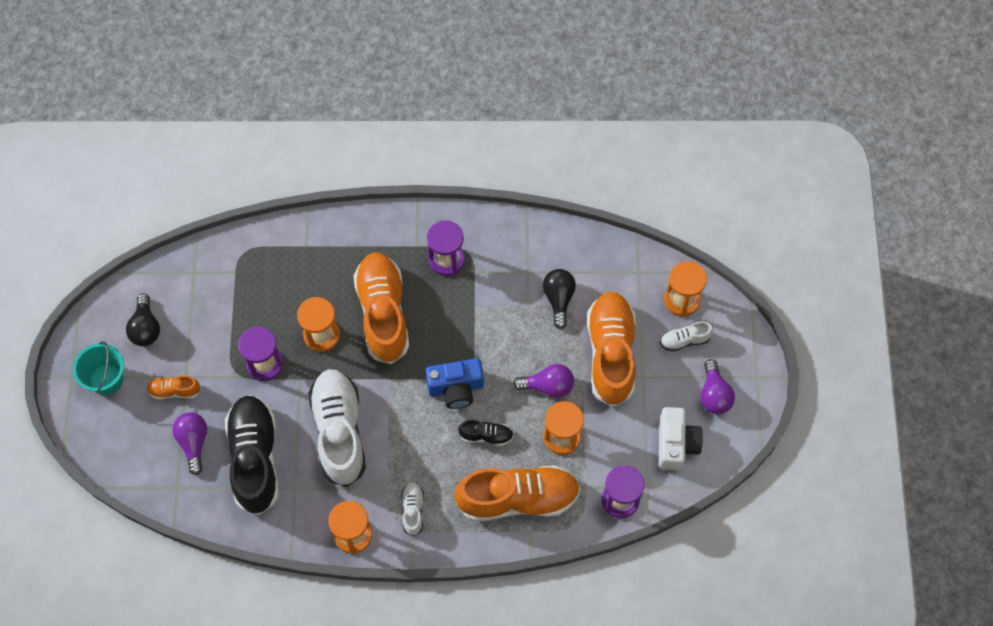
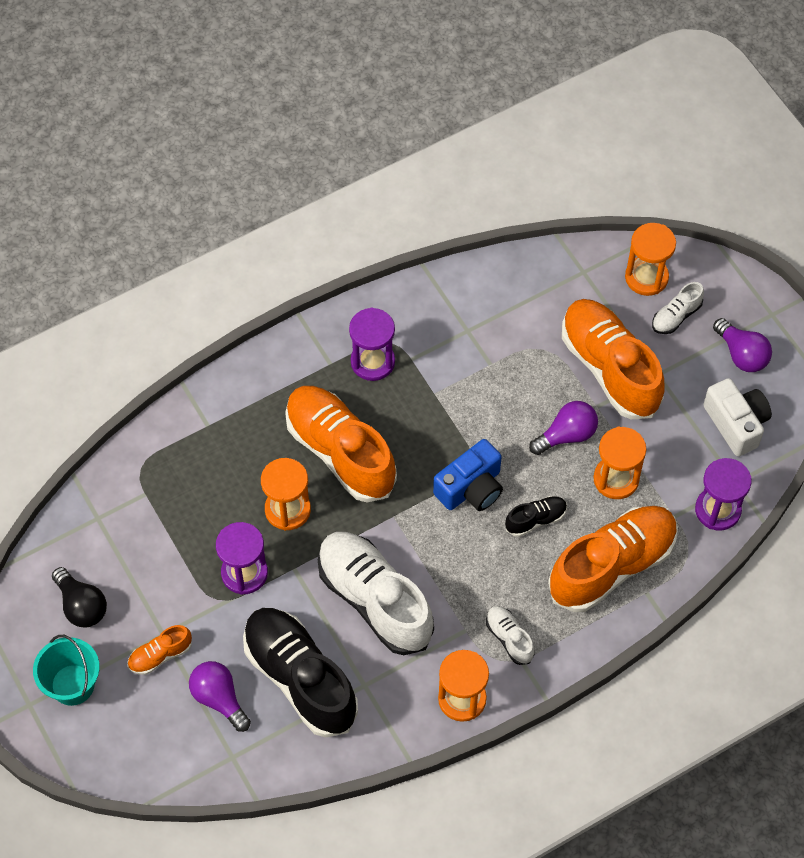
camera: 30 degrees left, 5 degrees down
(558, 299) = (519, 341): black light bulb -> none

